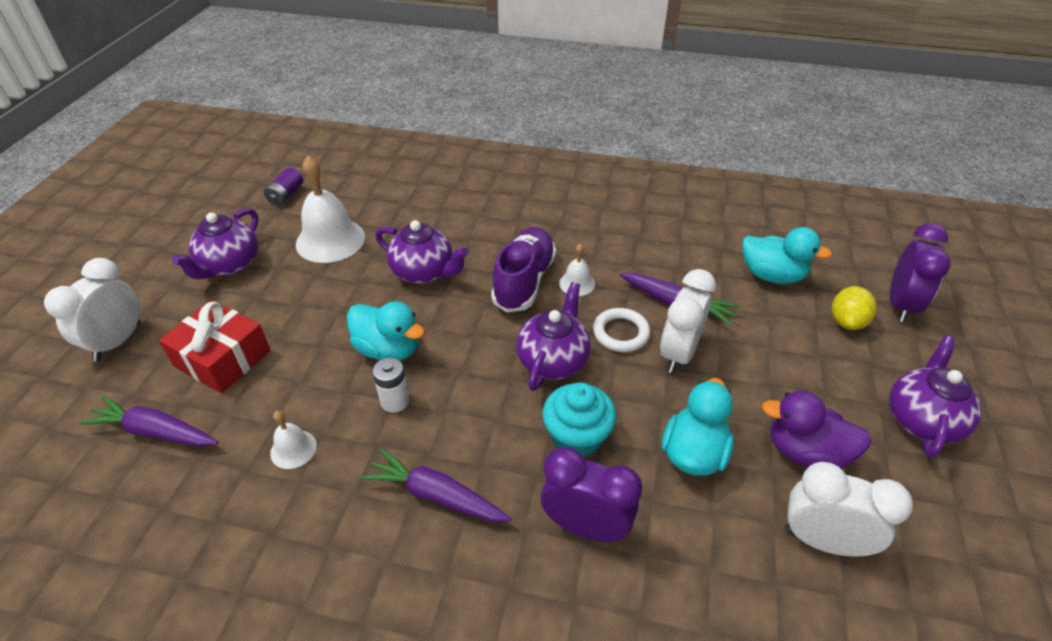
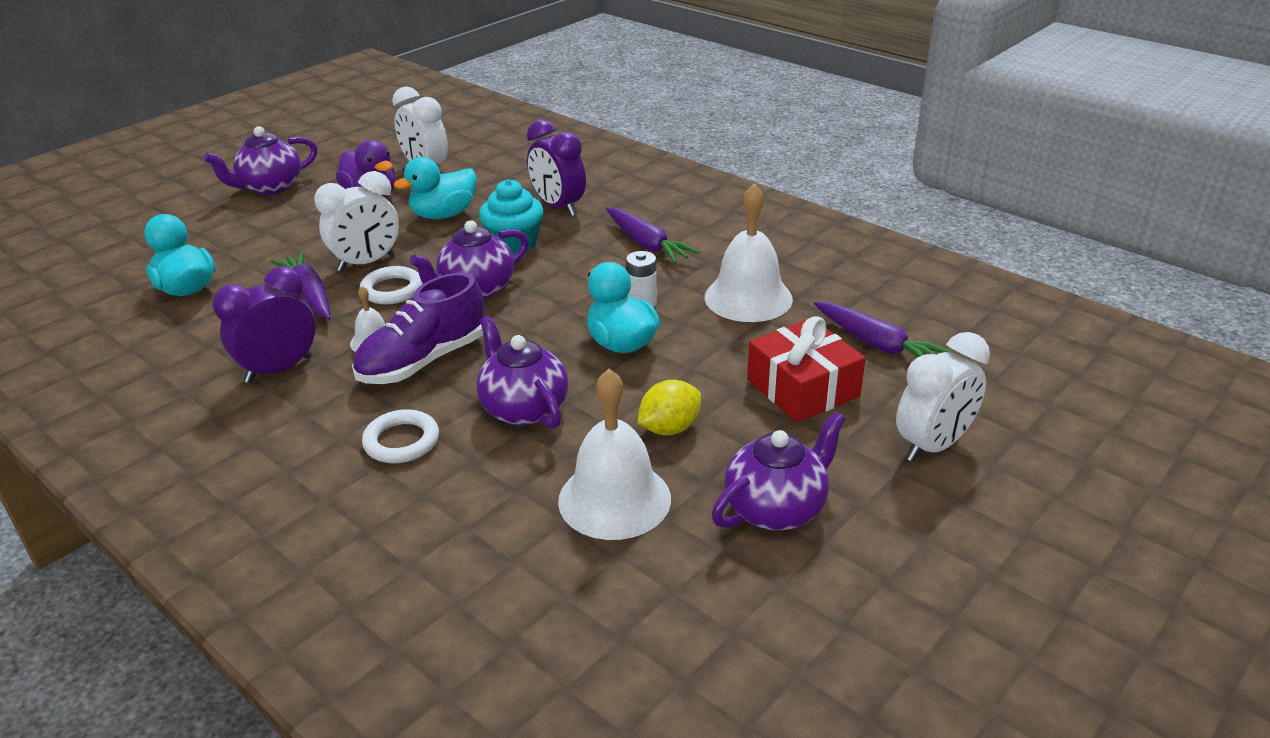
camera: 150 degrees left, 10 degrees down
(286, 195) = (646, 625): purple battery -> none
(293, 449) = (748, 298): white bell -> white bell, size x2.02
(481, 229) = (401, 441): none -> white ring
(847, 322) = (200, 241): yellow lemon -> yellow lemon (669, 428)
(900, 305) = (137, 238): purple clock -> purple clock (279, 370)

